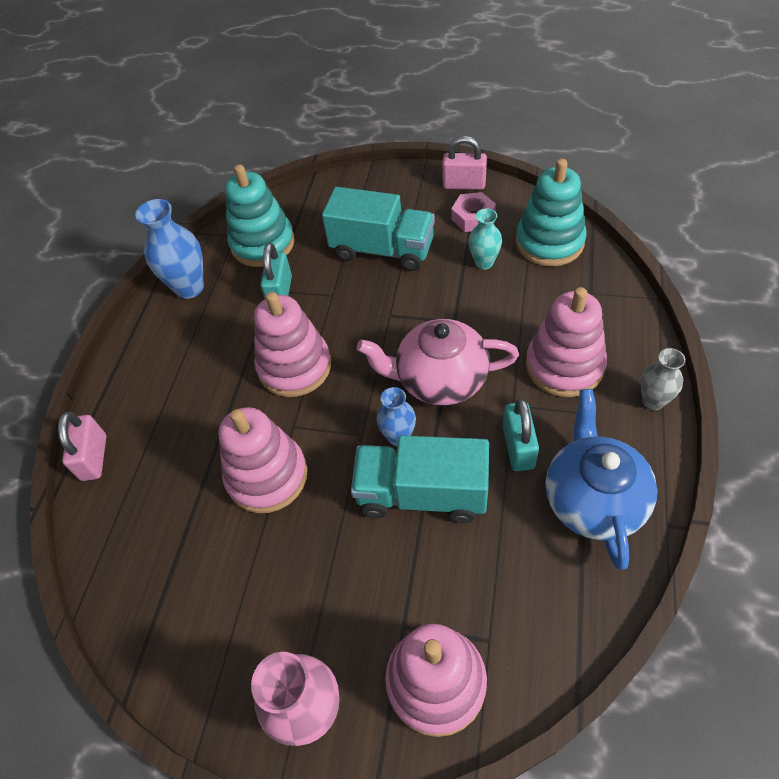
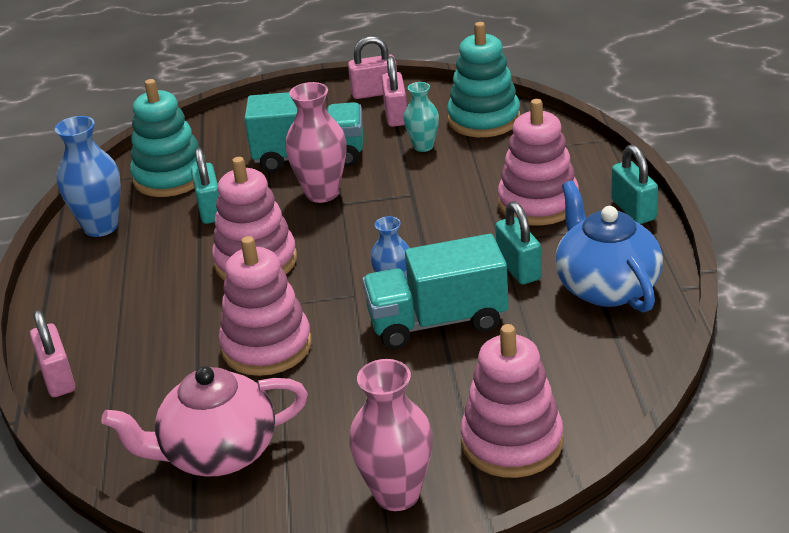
camera: 20 degrees left, 20 degrees down
(378, 298) = (322, 193): none -> pink vase
(439, 379) = (417, 239): pink teapot -> pink teapot (217, 453)
(473, 217) = (396, 115): pink nut -> pink padlock
(653, 401) = (633, 210): grey vase -> turquoise padlock

